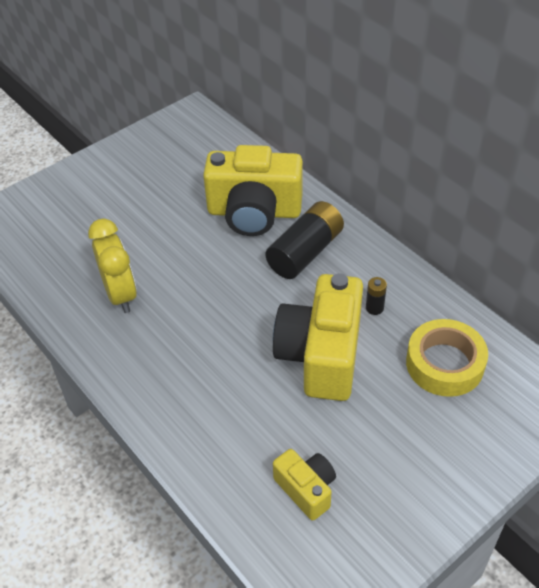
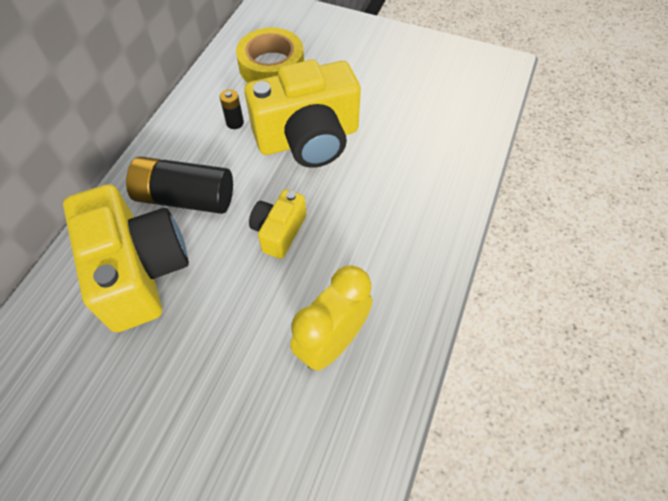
camera: 120 degrees left, 10 degrees up
(306, 489) = (434, 103): yellow camera -> yellow camera (279, 231)

